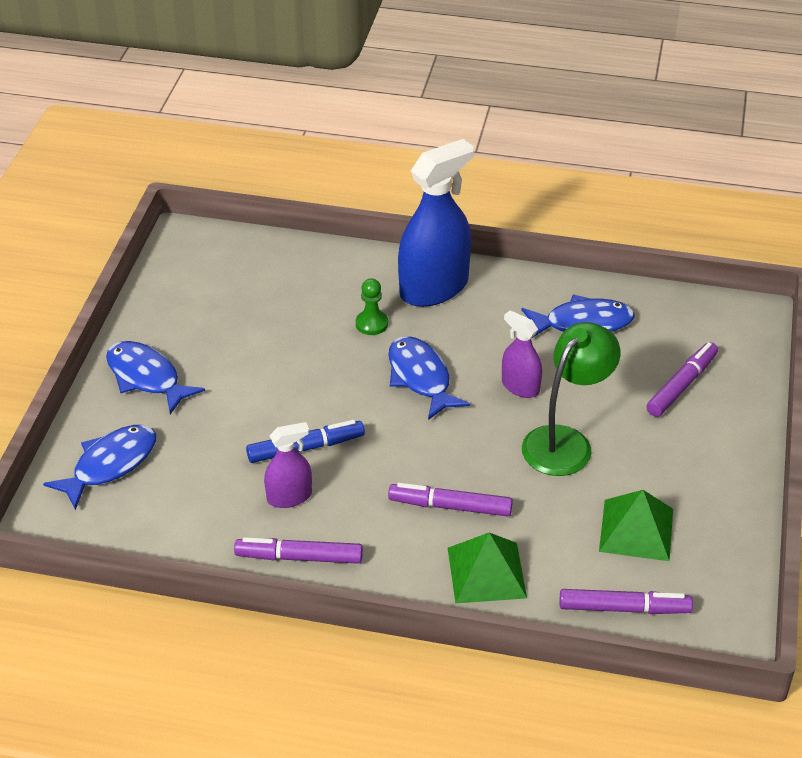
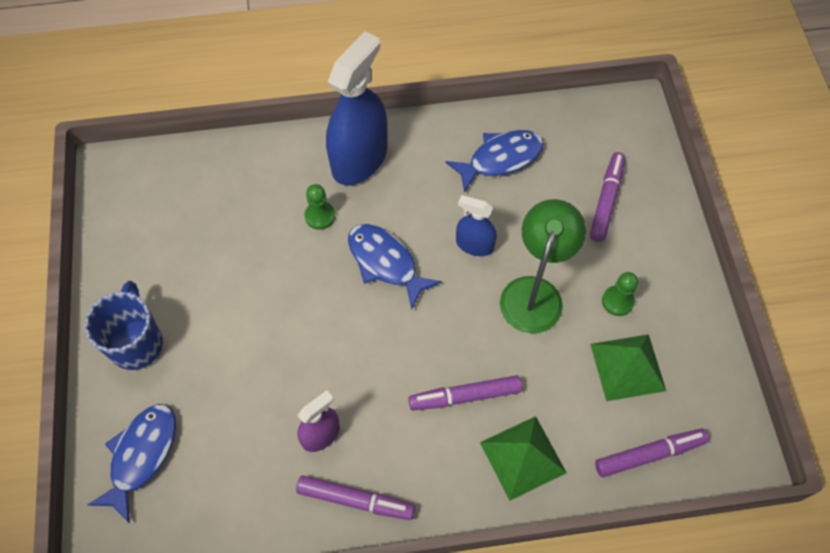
camera: 20 degrees left, 20 degrees up
(146, 377) = (137, 343): blue fish -> blue mug
(299, 557) = (355, 500): purple marker -> purple marker turned 150 degrees counterclockwise
(306, 448) = (314, 374): blue marker -> none
(520, 387) = (474, 245): purple spray bottle -> blue spray bottle
(652, 472) = (617, 301): none -> green pawn

